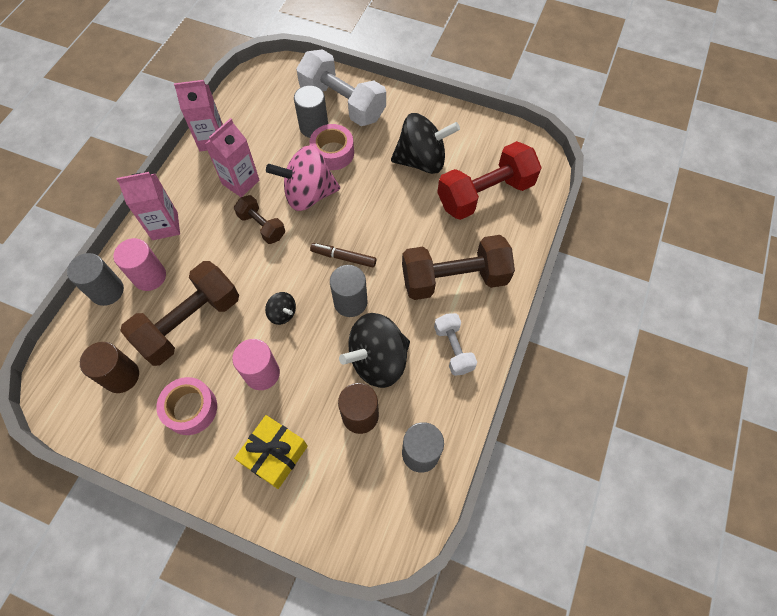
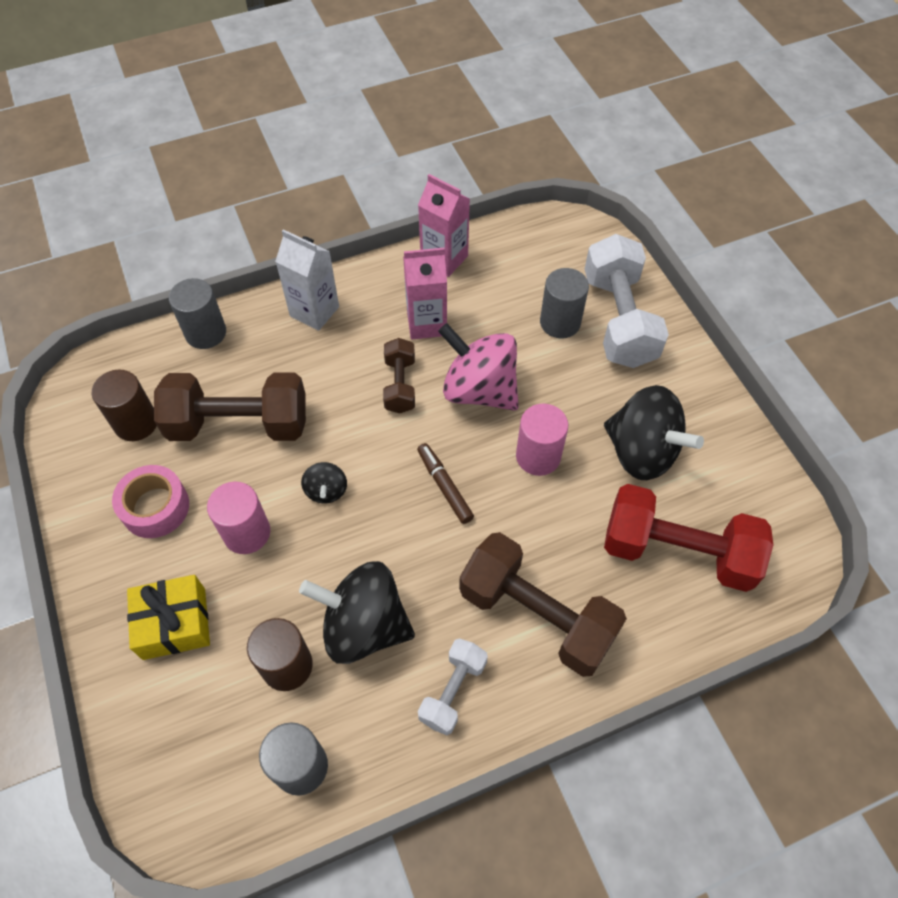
camera: 45 degrees right, 5 degrees down
(149, 276) = (252, 349): pink cylinder -> pink cylinder (538, 456)
(165, 226) = (314, 311): pink carton -> white carton
(333, 153) = (551, 365): pink tape -> none
(350, 302) = (402, 539): grey cylinder -> none

